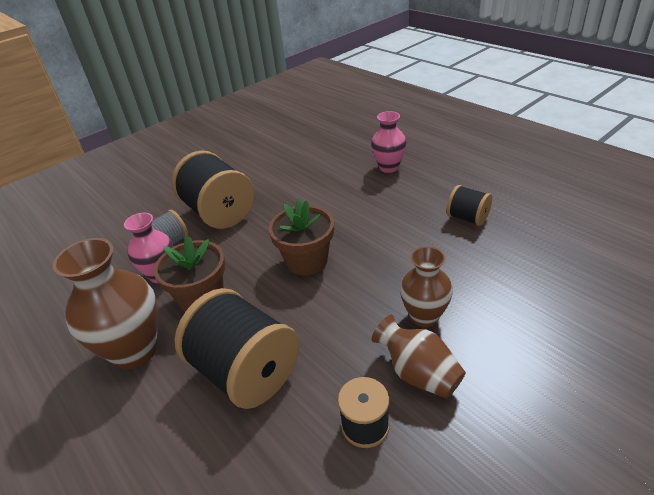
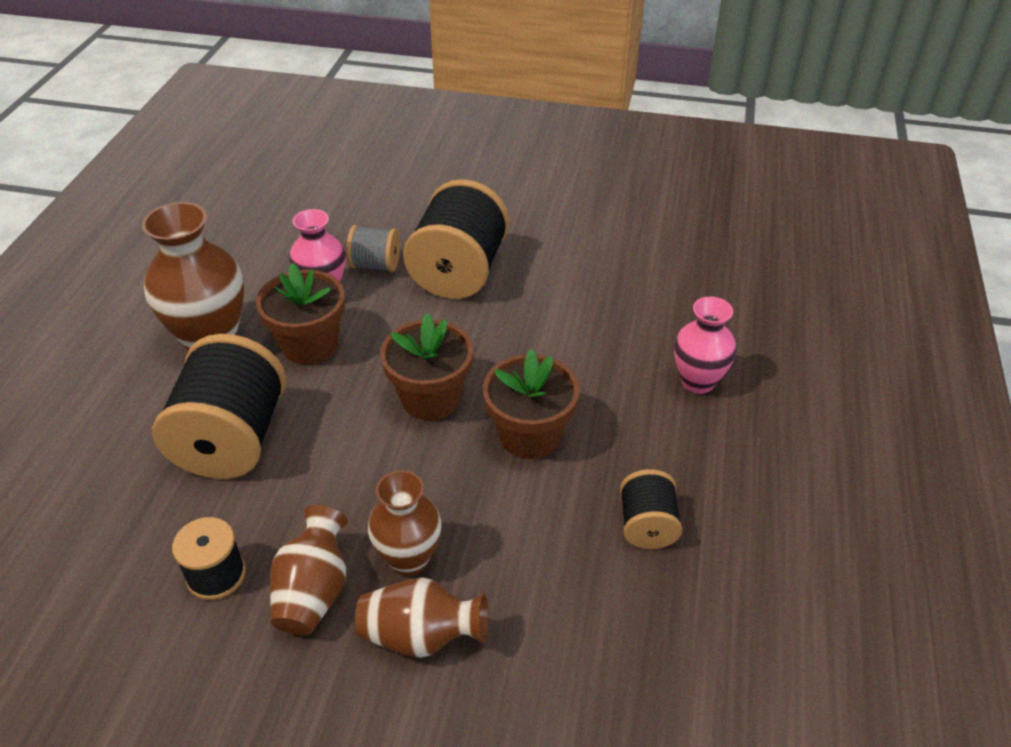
camera: 50 degrees right, 5 degrees up
(372, 234) = (529, 435): none -> brown flower pot
(486, 332) = (421, 636): none -> brown vase

